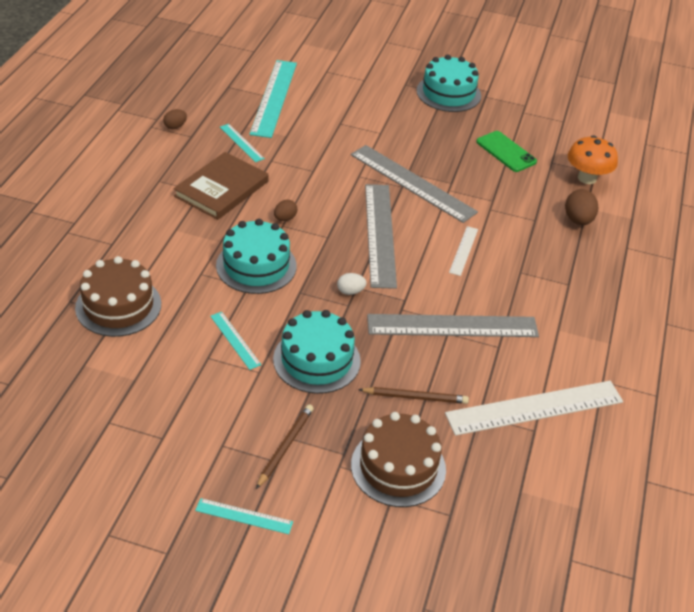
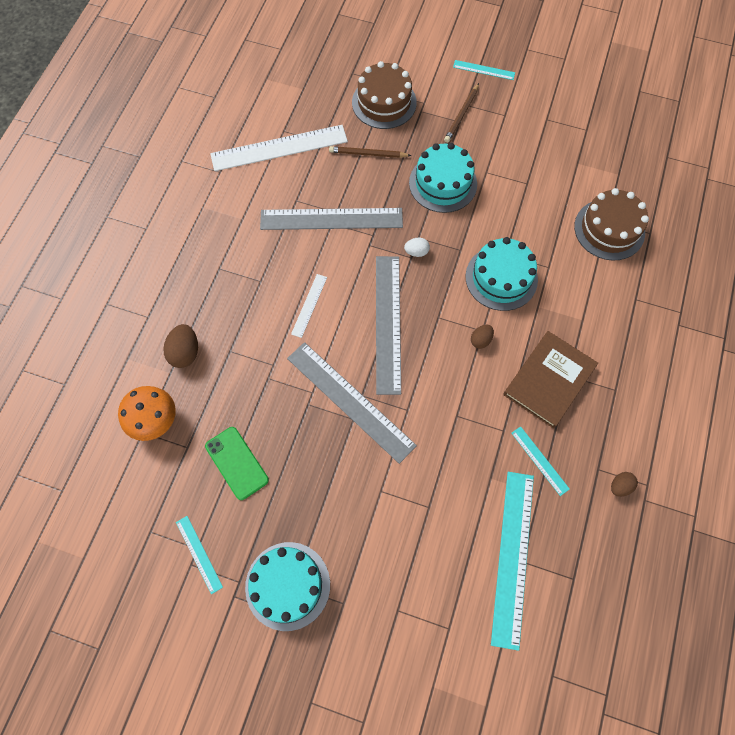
camera: 175 degrees left, 25 degrees up
(235, 340) = (508, 199): turquoise ruler -> turquoise ruler (199, 554)

